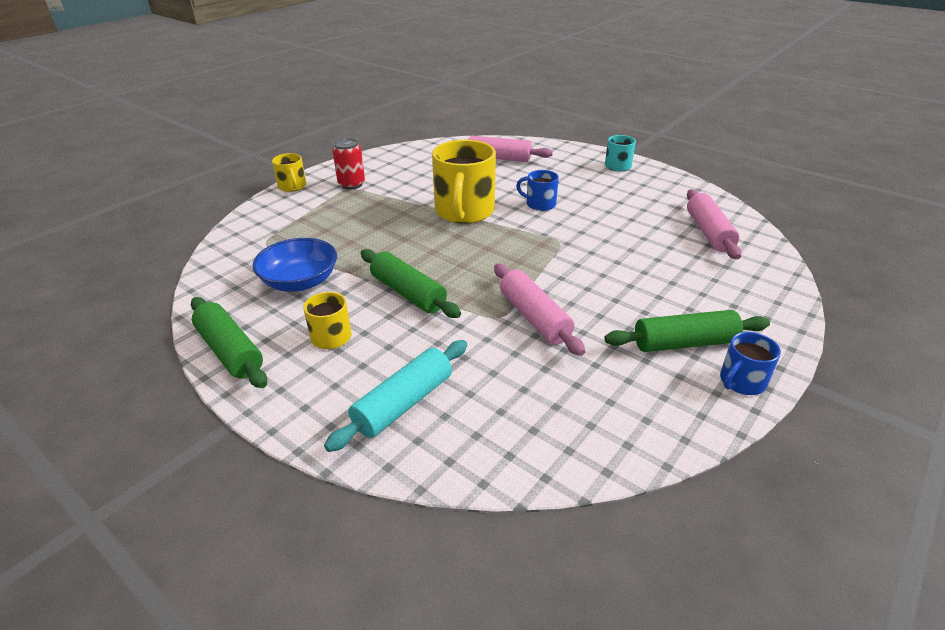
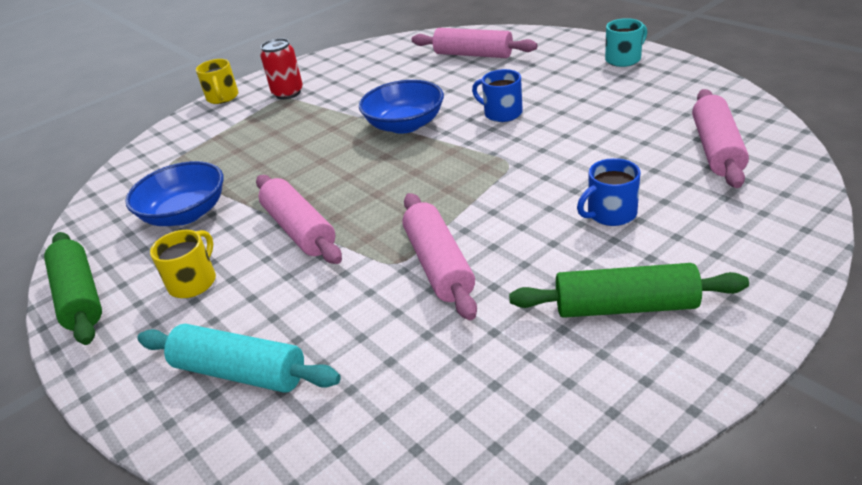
camera: 15 degrees right, 0 degrees up
(404, 403) = (240, 372): turquoise rolling pin -> turquoise rolling pin turned 60 degrees clockwise
(408, 293) = (300, 229): green rolling pin -> pink rolling pin
(464, 211) = (405, 125): yellow mug -> blue bowl
(741, 381) = (687, 366): blue mug -> blue mug (610, 214)

